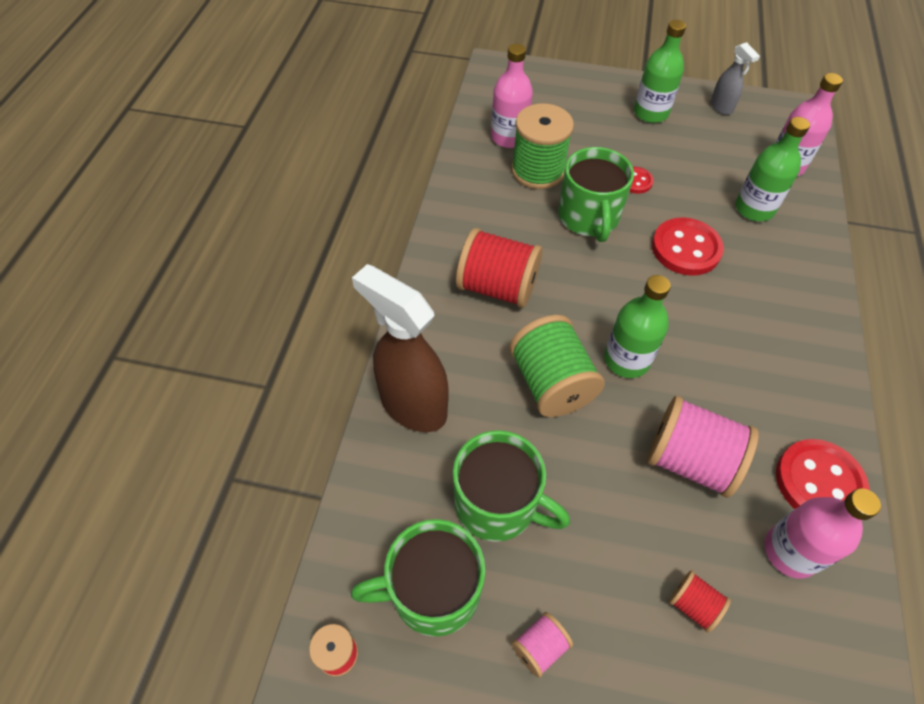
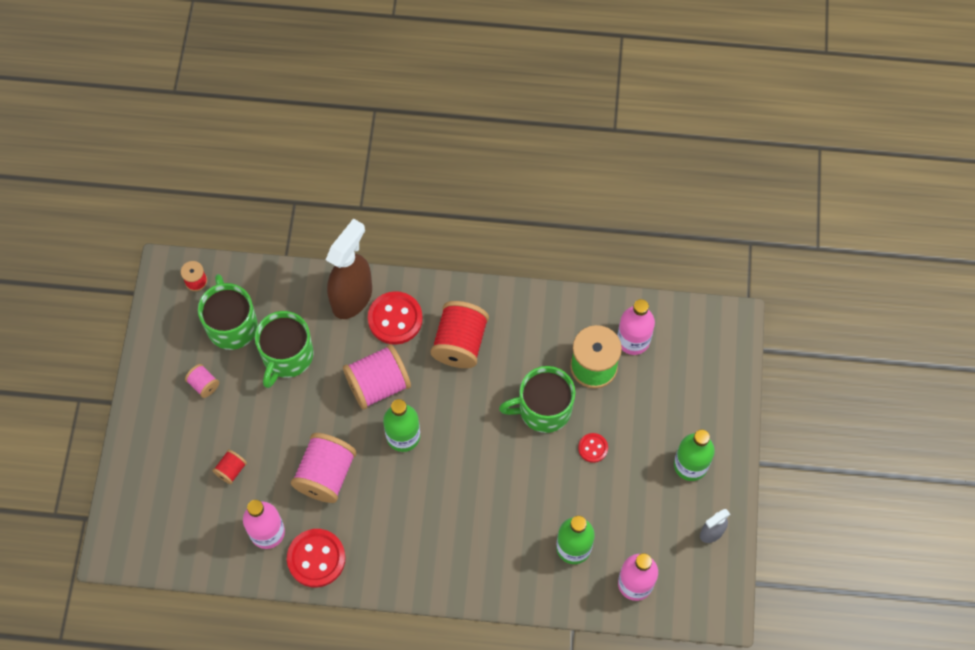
camera: 85 degrees right, 10 degrees up
(551, 383) = (378, 385): green spool -> pink spool
(686, 248) = (518, 486): red button -> red button (395, 319)

